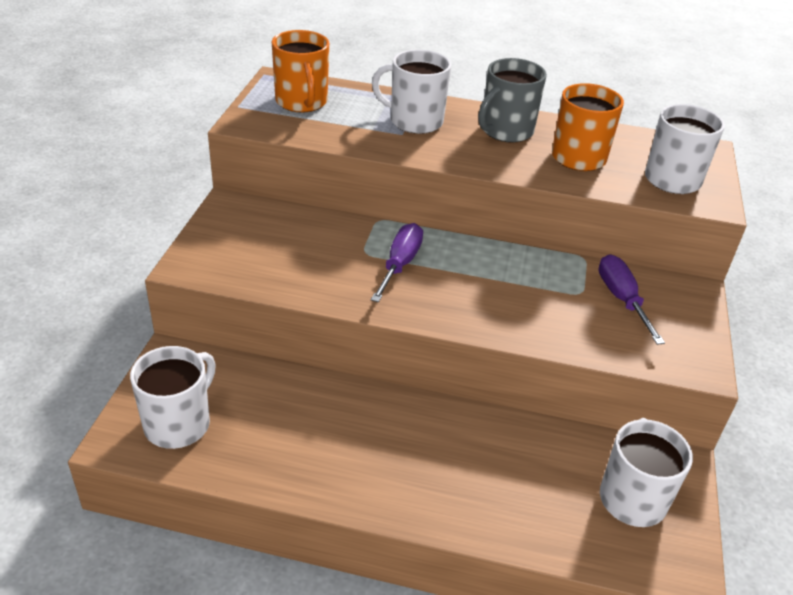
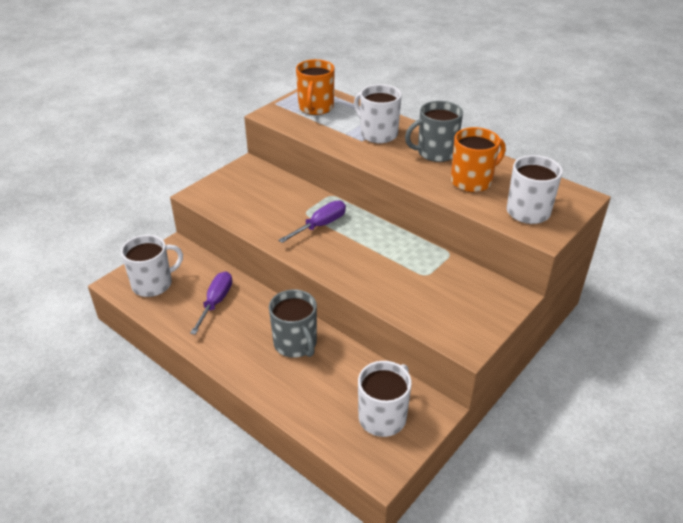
camera: 30 degrees right, 0 degrees up
(451, 441) = (295, 344): none -> grey mug
(622, 300) = (451, 287): purple screwdriver -> purple screwdriver (215, 302)

